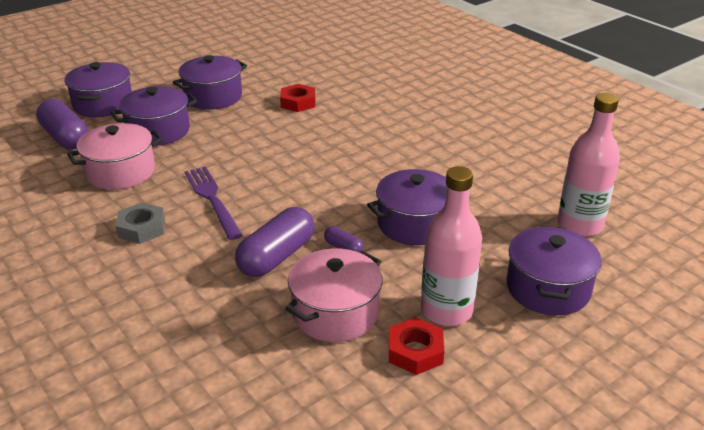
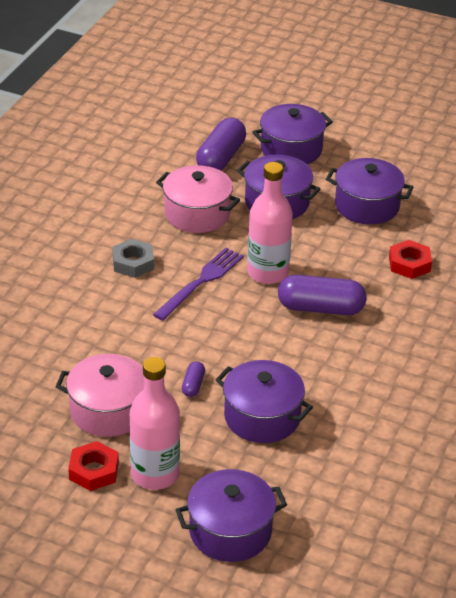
camera: 60 degrees right, 5 degrees up
(277, 256) = (153, 351): purple capsule -> purple capsule (320, 308)
(579, 225) = (351, 532): pink bottle -> pink bottle (267, 273)

